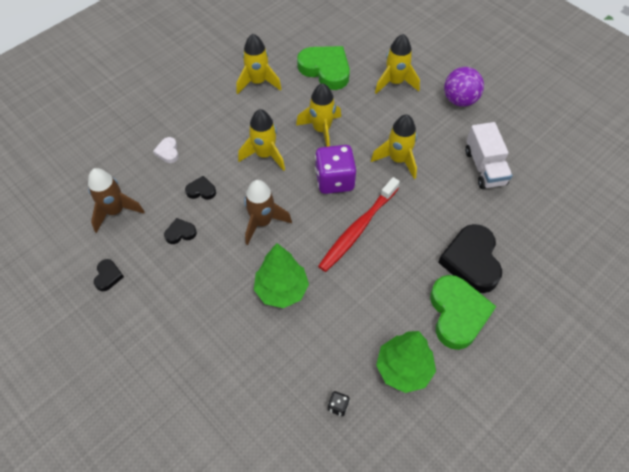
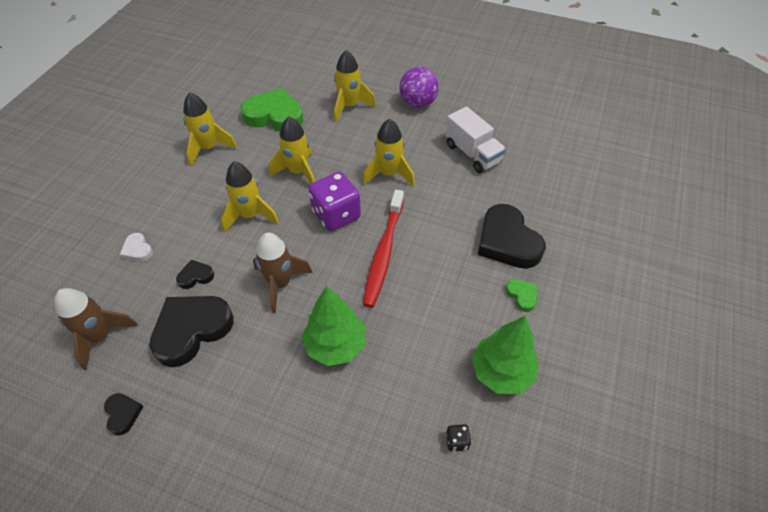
camera: 25 degrees left, 5 degrees down
(180, 233) = (191, 330): black heart -> black heart, size x2.18
(457, 314) = (522, 296): green heart -> green heart, size x0.46

